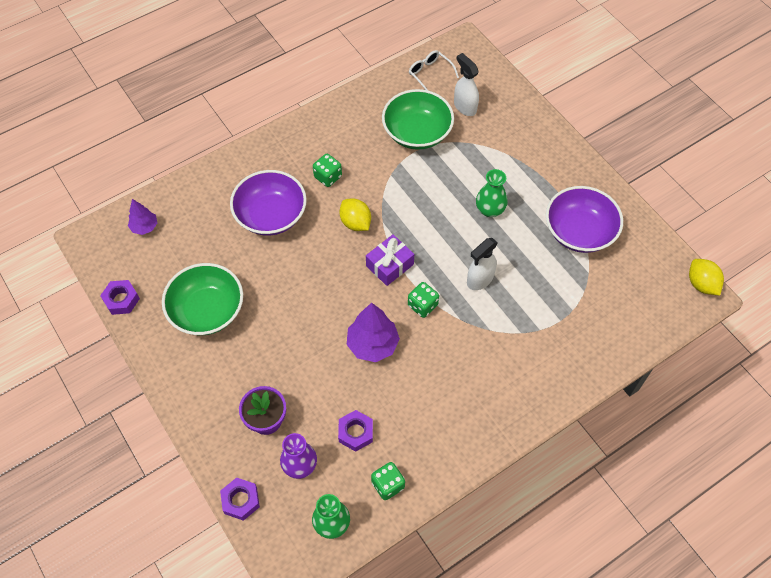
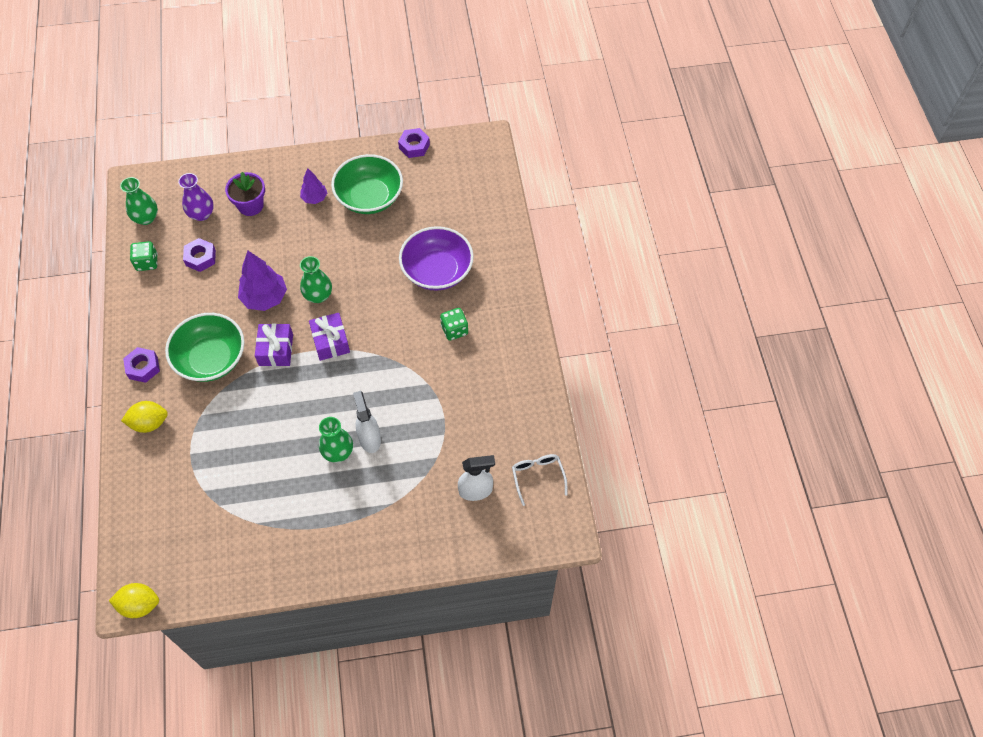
camera: 115 degrees right, 0 degrees up
(144, 227) = (477, 179): purple tree -> purple tree (314, 198)
(241, 500) = (202, 171): purple nut -> purple nut (143, 367)
(346, 299) = (318, 295): none -> green vase
(355, 223) = (390, 332): yellow lemon -> yellow lemon (149, 423)
(417, 132) = (466, 429): green bowl -> green bowl (211, 359)
(422, 305) = (276, 350): green dice -> purple gift
(430, 74) = (538, 477): white glasses -> white glasses turned 90 degrees counterclockwise
(479, 279) = (271, 407): white spray bottle -> white spray bottle (369, 438)
(579, 231) = (265, 522): purple bowl -> none

